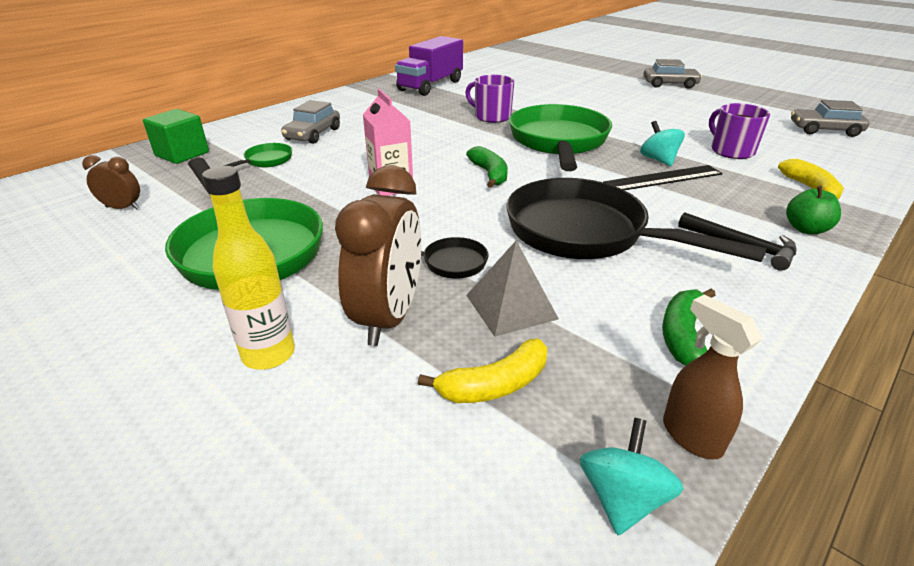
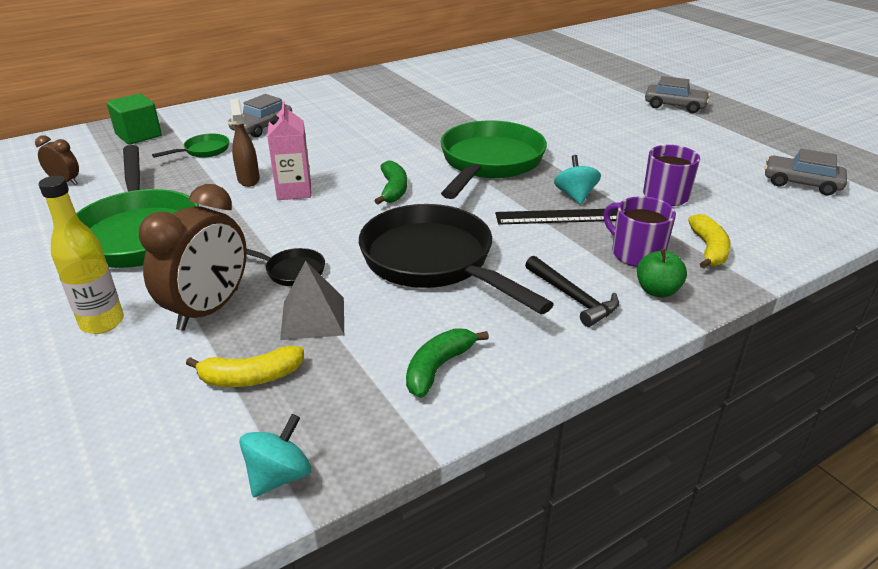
camera: 15 degrees right, 0 degrees up
(430, 86) = (412, 83): purple truck -> none
(491, 116) = (445, 126): purple mug -> purple mug (636, 253)
(691, 436) = (370, 445): brown spray bottle -> brown spray bottle (248, 179)

